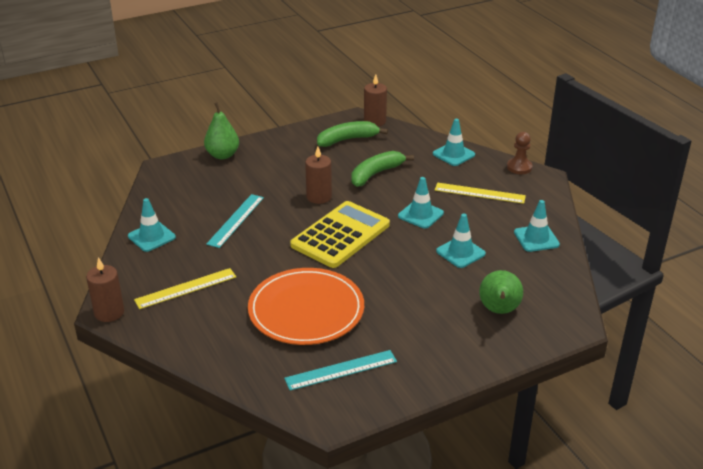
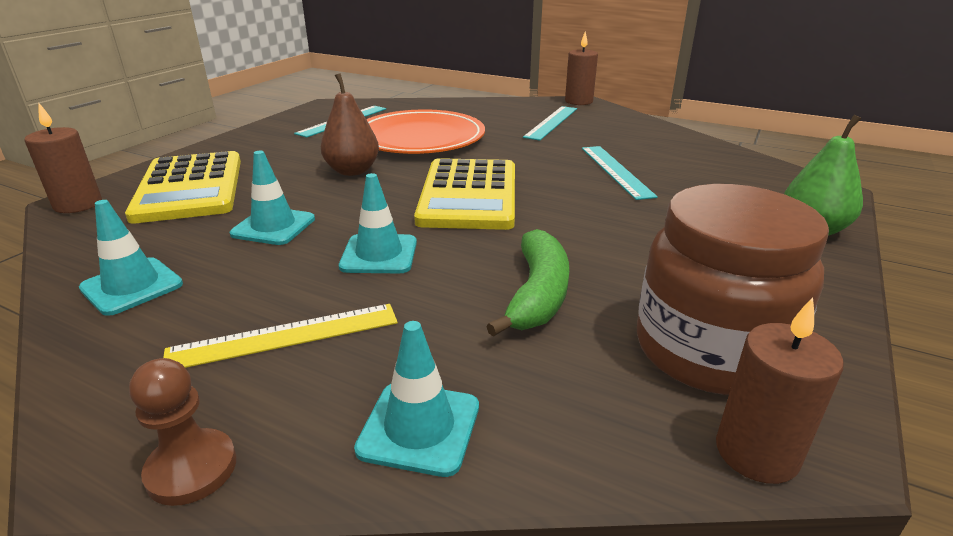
camera: 145 degrees right, 5 degrees down
(151, 237) = (661, 138): turquoise traffic cone -> none
(186, 288) = (551, 122): yellow ruler -> turquoise ruler
(319, 197) = (568, 225): brown candle -> brown candle (78, 204)
(347, 140) = (709, 351): green banana -> brown jar
(387, 286) = (352, 171): none -> brown pear
(499, 310) = (190, 188): green pear -> yellow calculator

